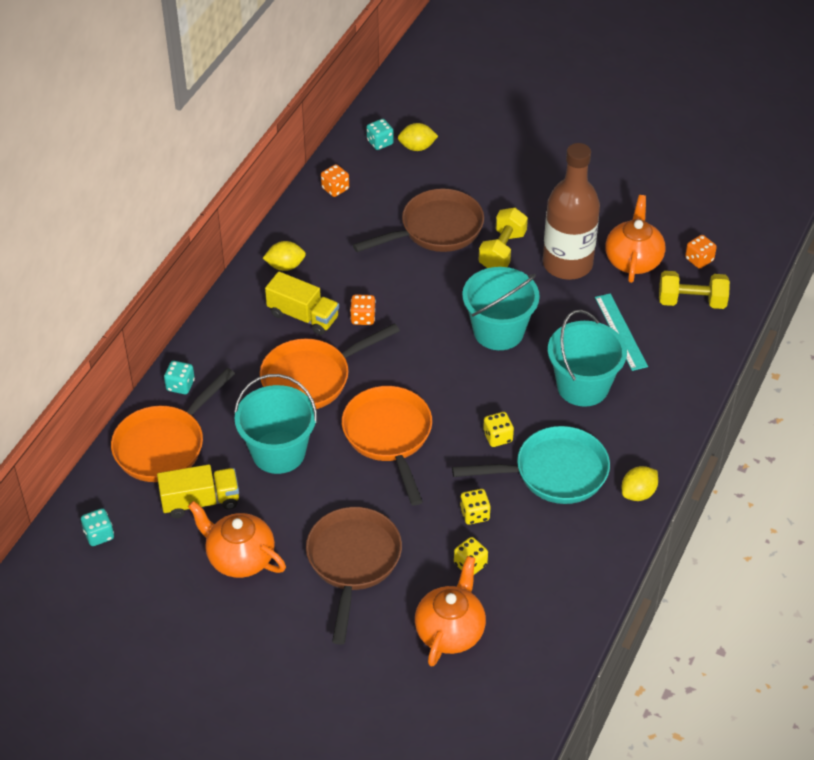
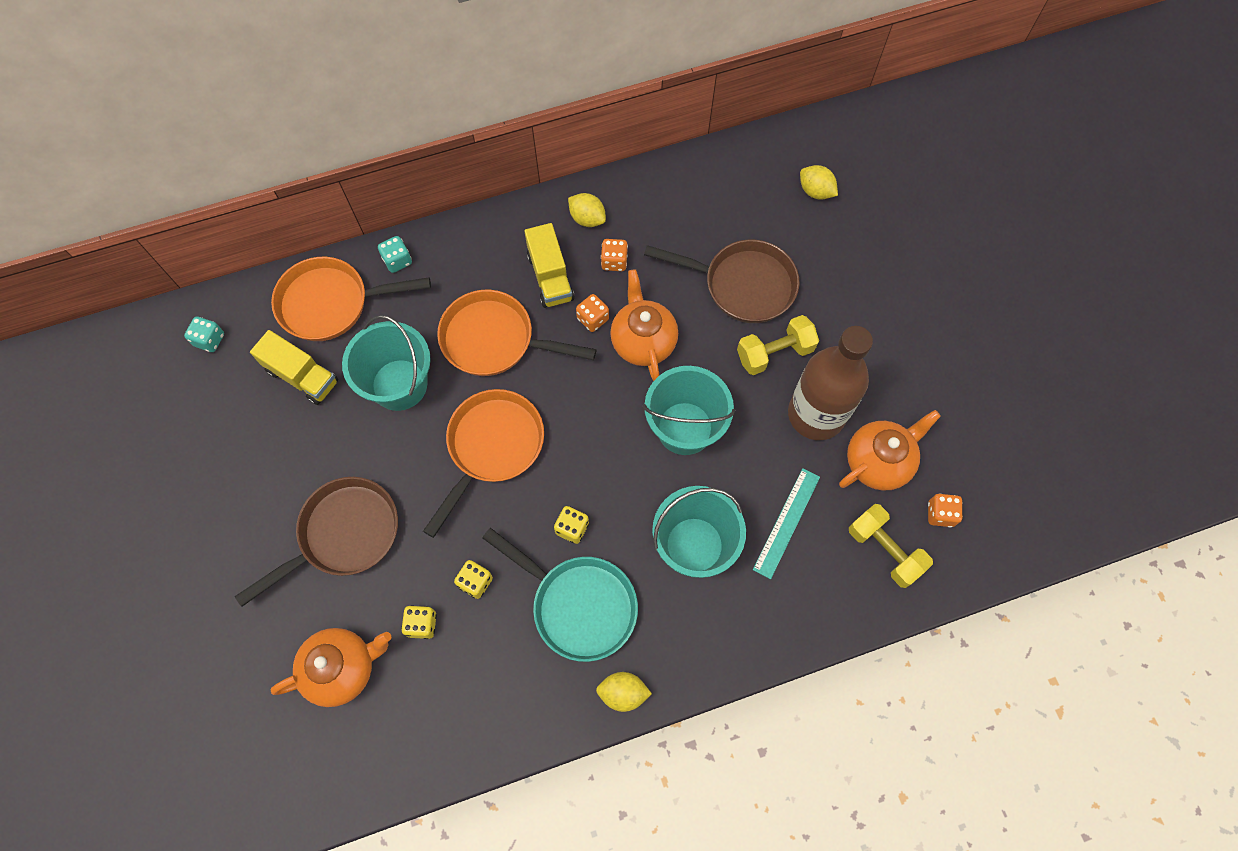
camera: 45 degrees right, 20 degrees up
(239, 558) = (274, 451): orange teapot -> orange teapot (643, 341)
(335, 189) = (704, 177): orange dice -> orange dice (614, 261)
(380, 142) = (789, 162): turquoise dice -> none

